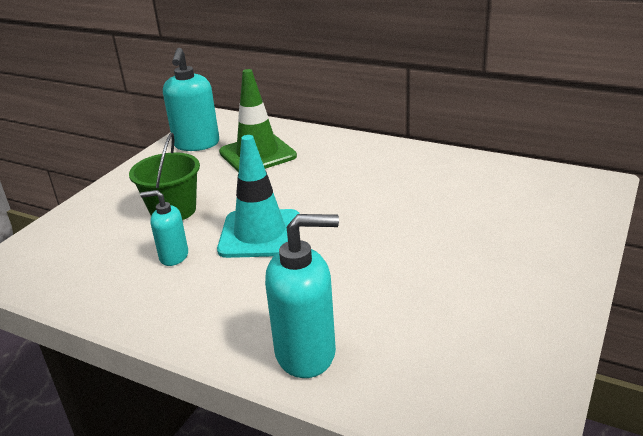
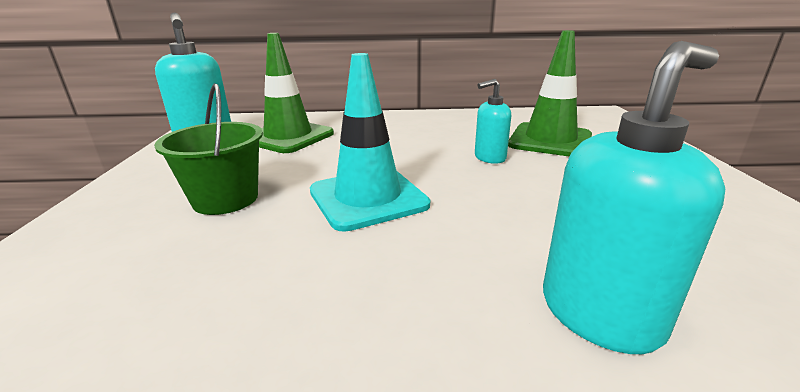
camera: 30 degrees left, 5 degrees down
(173, 256) = (271, 248): turquoise soap dispenser -> turquoise soap dispenser (489, 158)
(476, 210) = (550, 140): none -> green traffic cone

